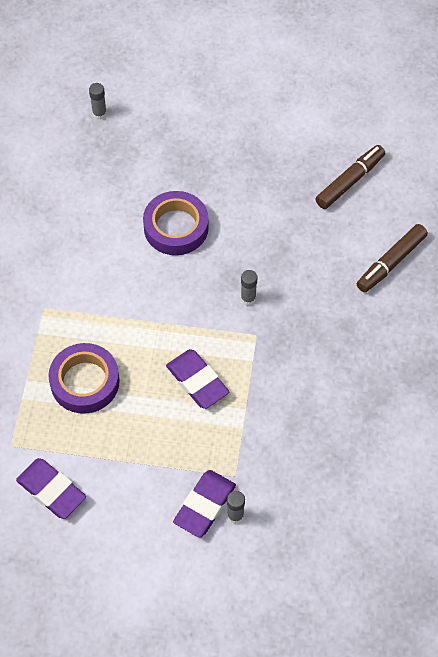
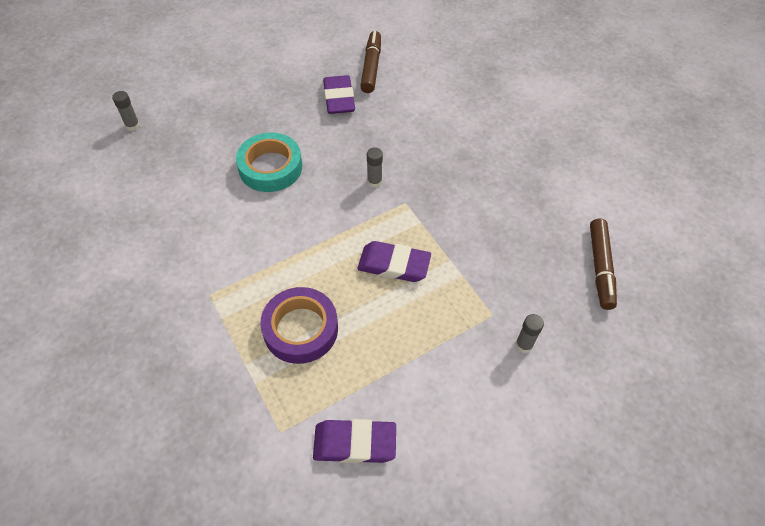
camera: 40 degrees left, 5 degrees down
(176, 227) = (270, 167): purple tape -> turquoise tape
(204, 505) = (493, 355): purple eraser -> purple eraser (339, 98)
(391, 262) = (450, 99): brown marker -> brown marker (600, 267)

